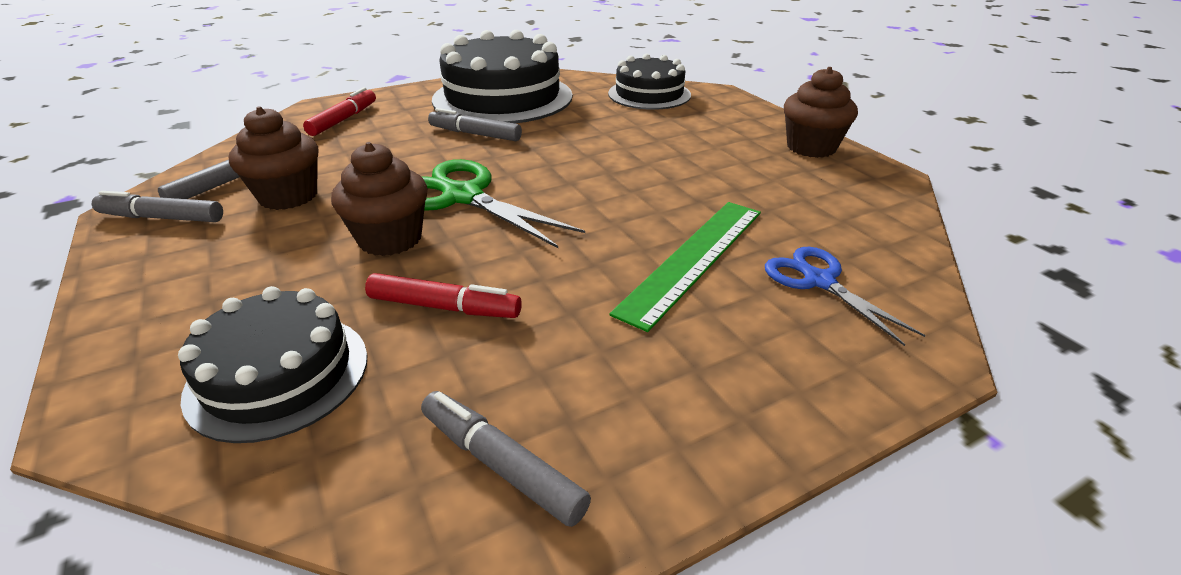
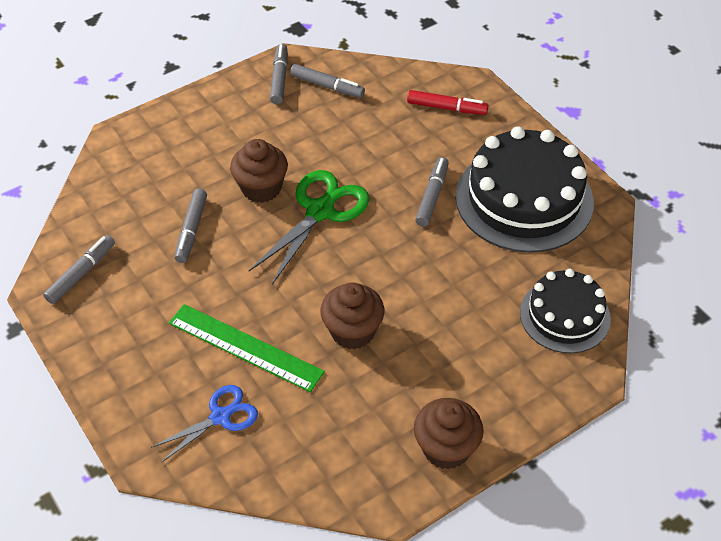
camera: 85 degrees right, 15 degrees up
(278, 374) = (140, 182): black cake -> none
(288, 196) = (312, 123): brown cupcake -> brown cupcake (353, 331)
(444, 307) = (192, 230): red marker -> grey marker

